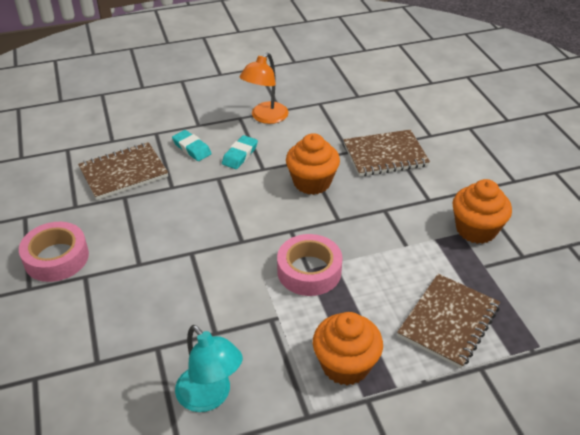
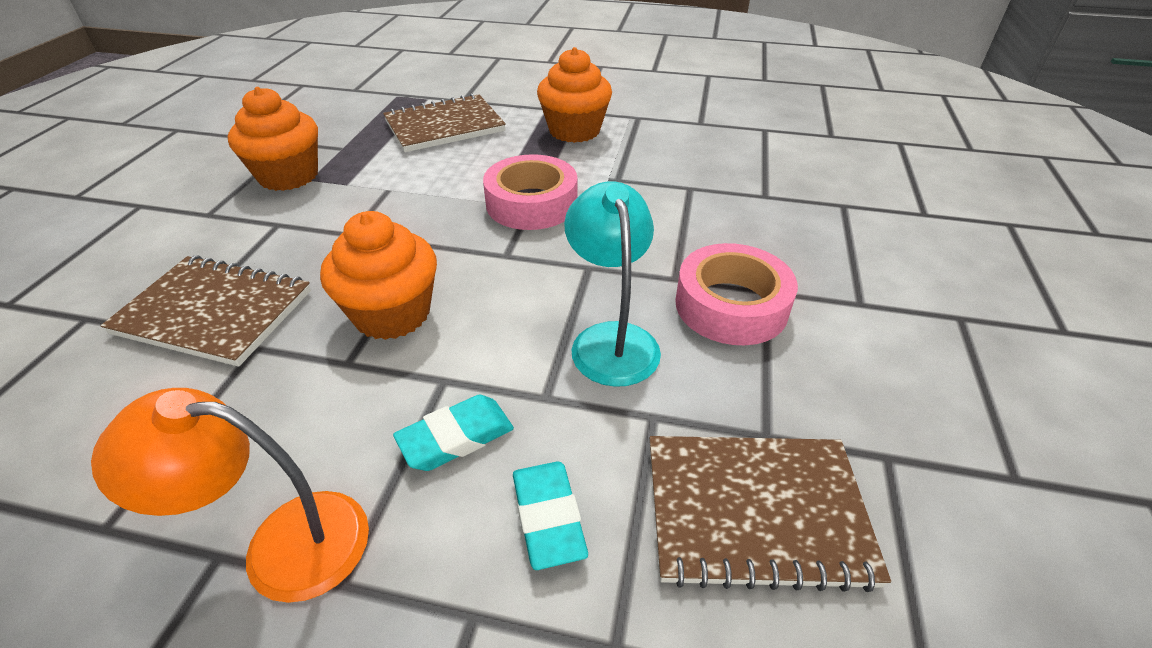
camera: 150 degrees left, 0 degrees up
(56, 258) = (918, 351): pink tape -> pink tape (731, 305)
(210, 397) = (721, 148): turquoise lamp -> turquoise lamp (611, 339)
(265, 117) = (282, 544): orange lamp -> orange lamp turned 150 degrees counterclockwise

